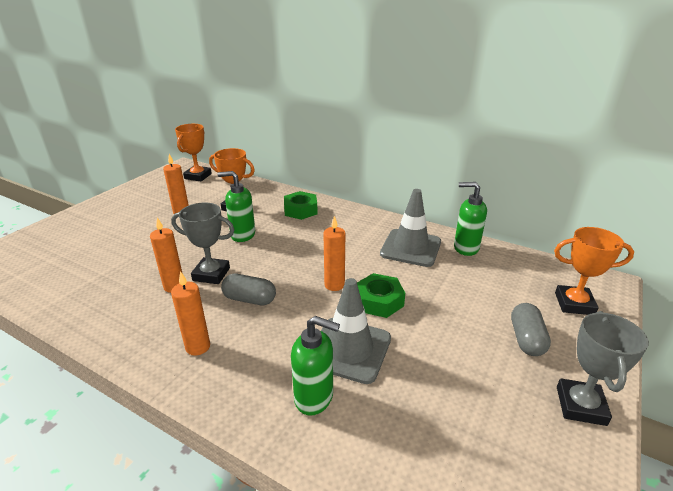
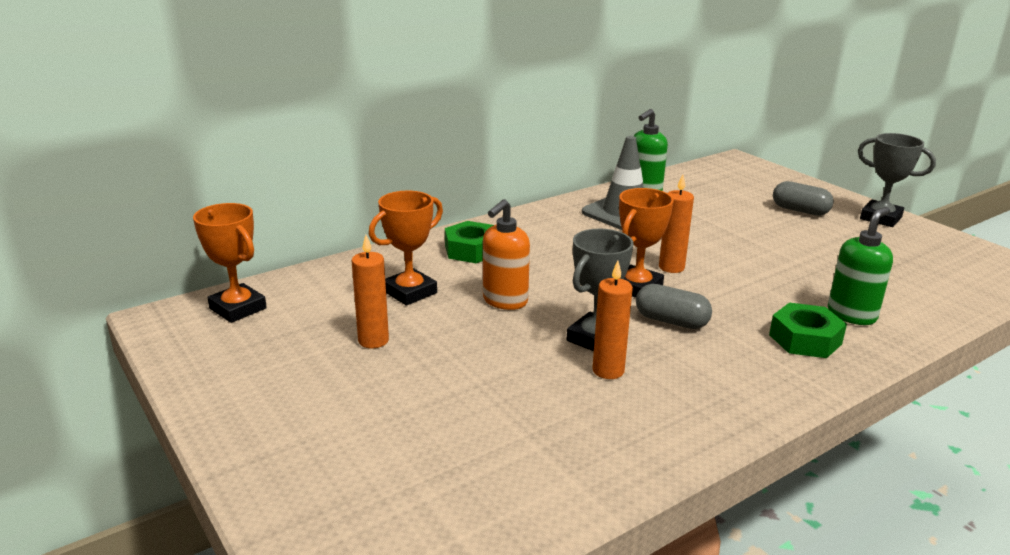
camera: 65 degrees left, 5 degrees down
(198, 347) = (752, 367): orange candle -> none
(242, 235) = (504, 301): green soap dispenser -> orange soap dispenser
(249, 299) = (671, 321): grey capsule -> grey capsule turned 75 degrees clockwise
(349, 349) = (787, 284): grey traffic cone -> none
(379, 301) = (715, 252): green nut -> green nut (805, 339)
(574, 304) = (760, 180): orange trophy -> orange trophy (637, 288)

